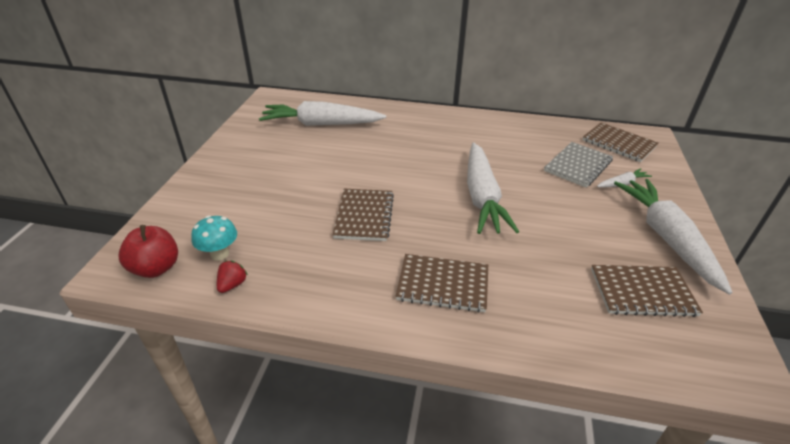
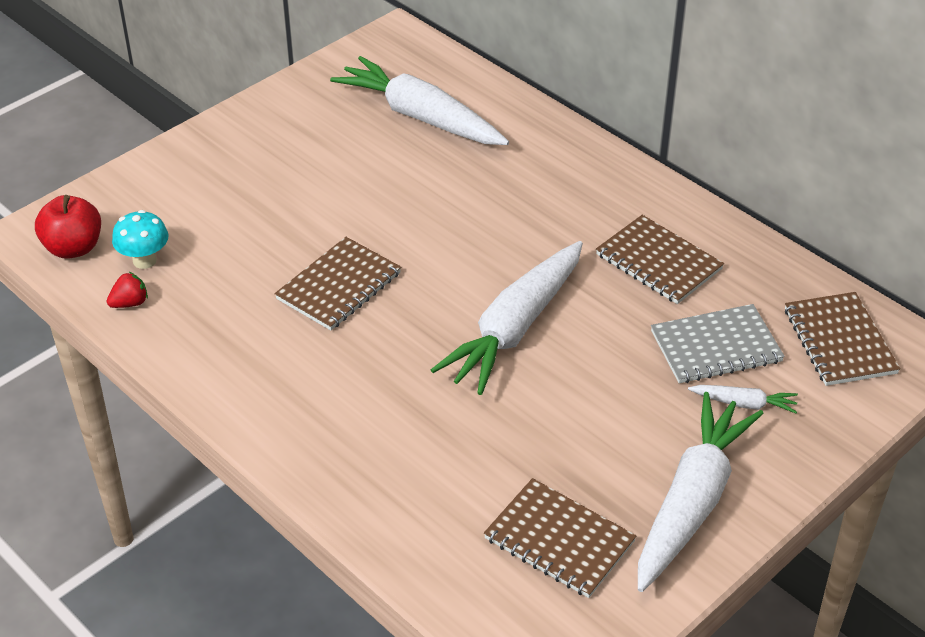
camera: 35 degrees right, 5 degrees up
(443, 284) = (340, 412): brown notebook -> brown notebook (658, 262)

